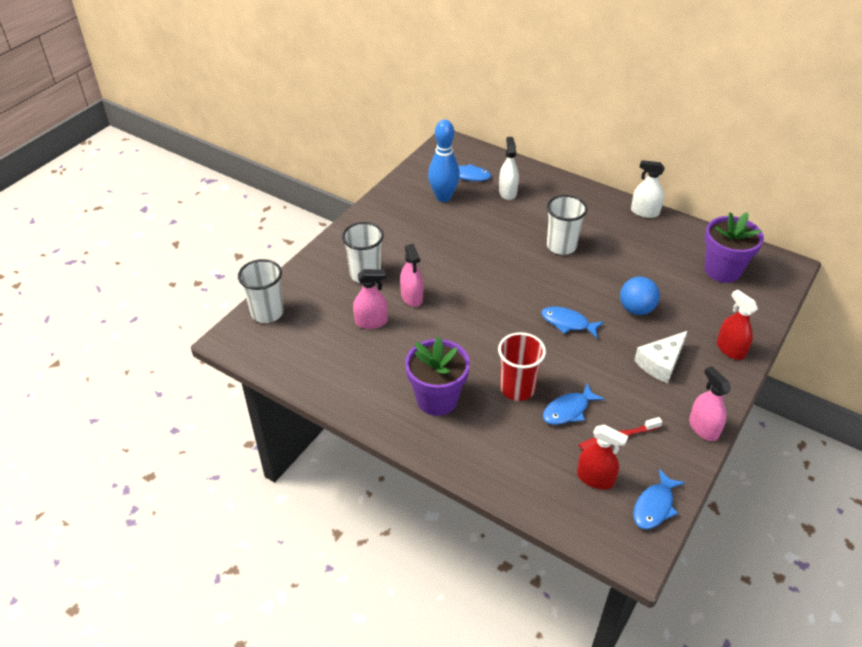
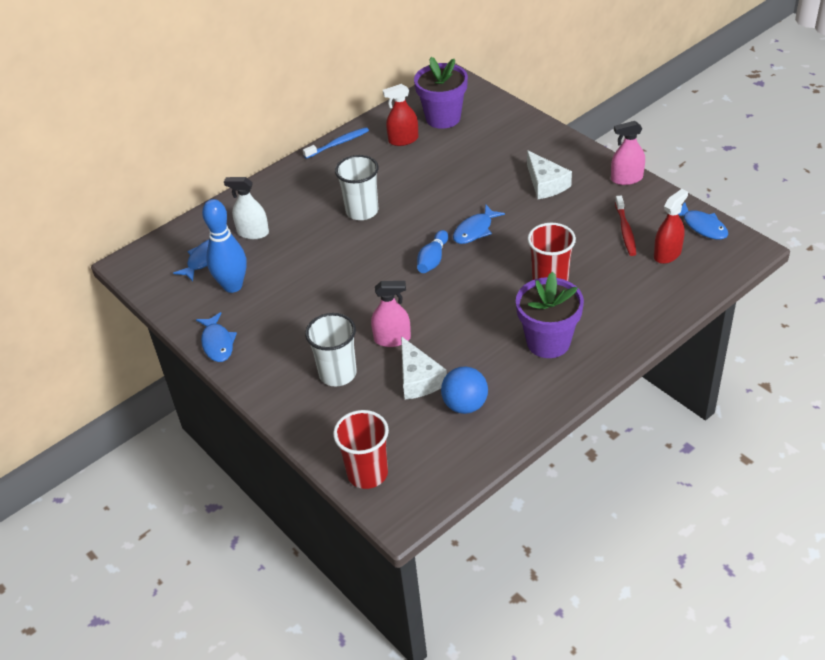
camera: 70 degrees left, 0 degrees up
(267, 313) = (367, 473): white cup -> red cup
(371, 322) = (418, 378): pink spray bottle -> white cheese
(517, 302) = (433, 259): none -> blue bowling pin
(568, 410) = (586, 254): blue fish -> blue fish (217, 343)
(636, 309) = (473, 182): blue ball -> blue ball (465, 405)
(644, 212) = (338, 143): white spray bottle -> blue toothbrush
(730, 349) = (542, 140): red spray bottle -> red spray bottle (403, 140)

